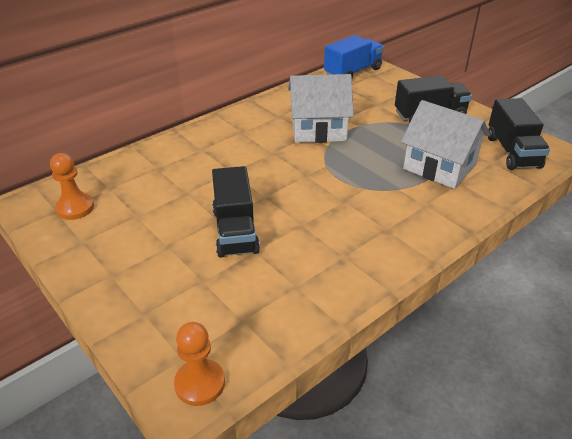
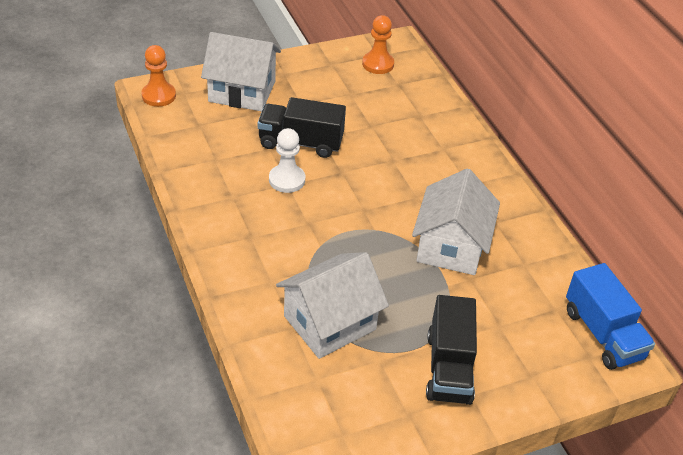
camera: 105 degrees right, 5 degrees up
(161, 301) = (242, 91): none -> white house
(297, 226) = (287, 180): none -> white pawn
(512, 152) = (328, 413): black truck -> none

